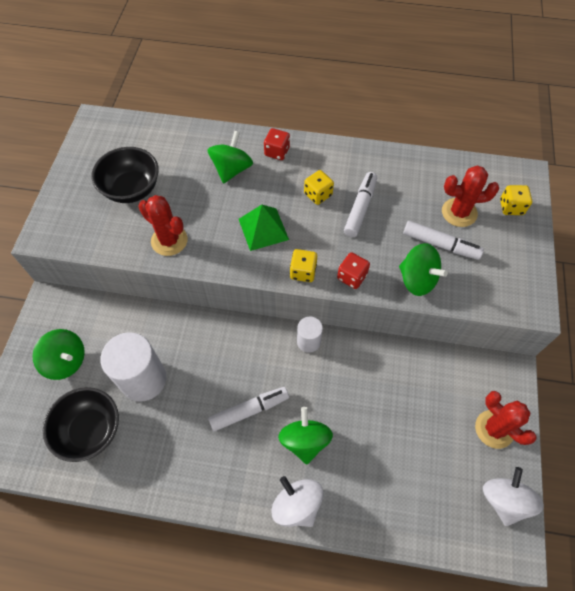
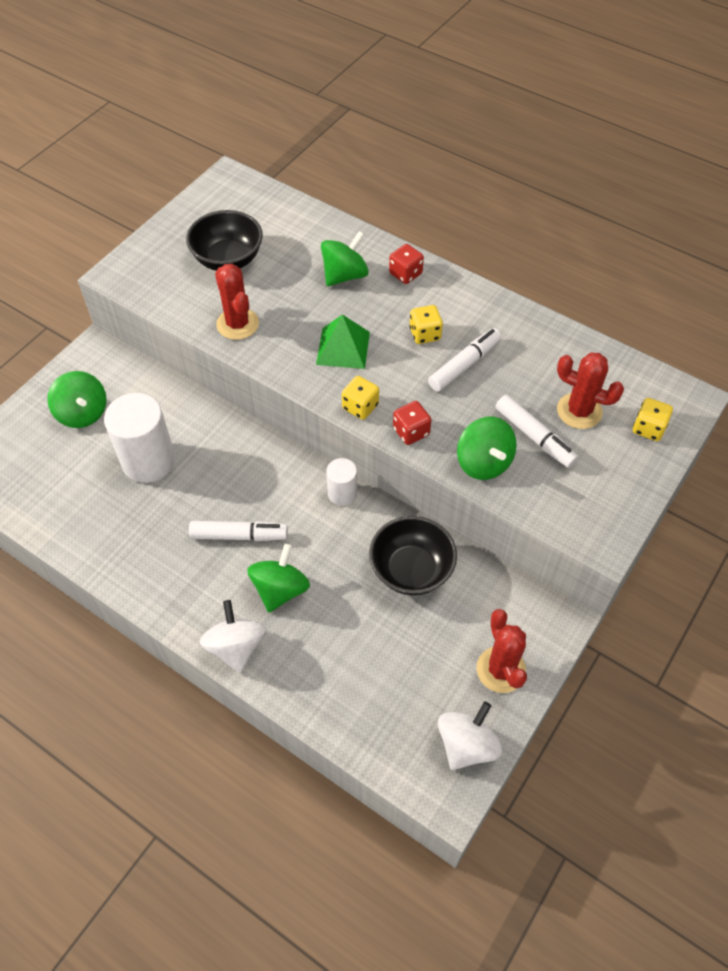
camera: 25 degrees right, 5 degrees down
(90, 430) = (71, 488): black bowl -> black bowl (411, 570)

